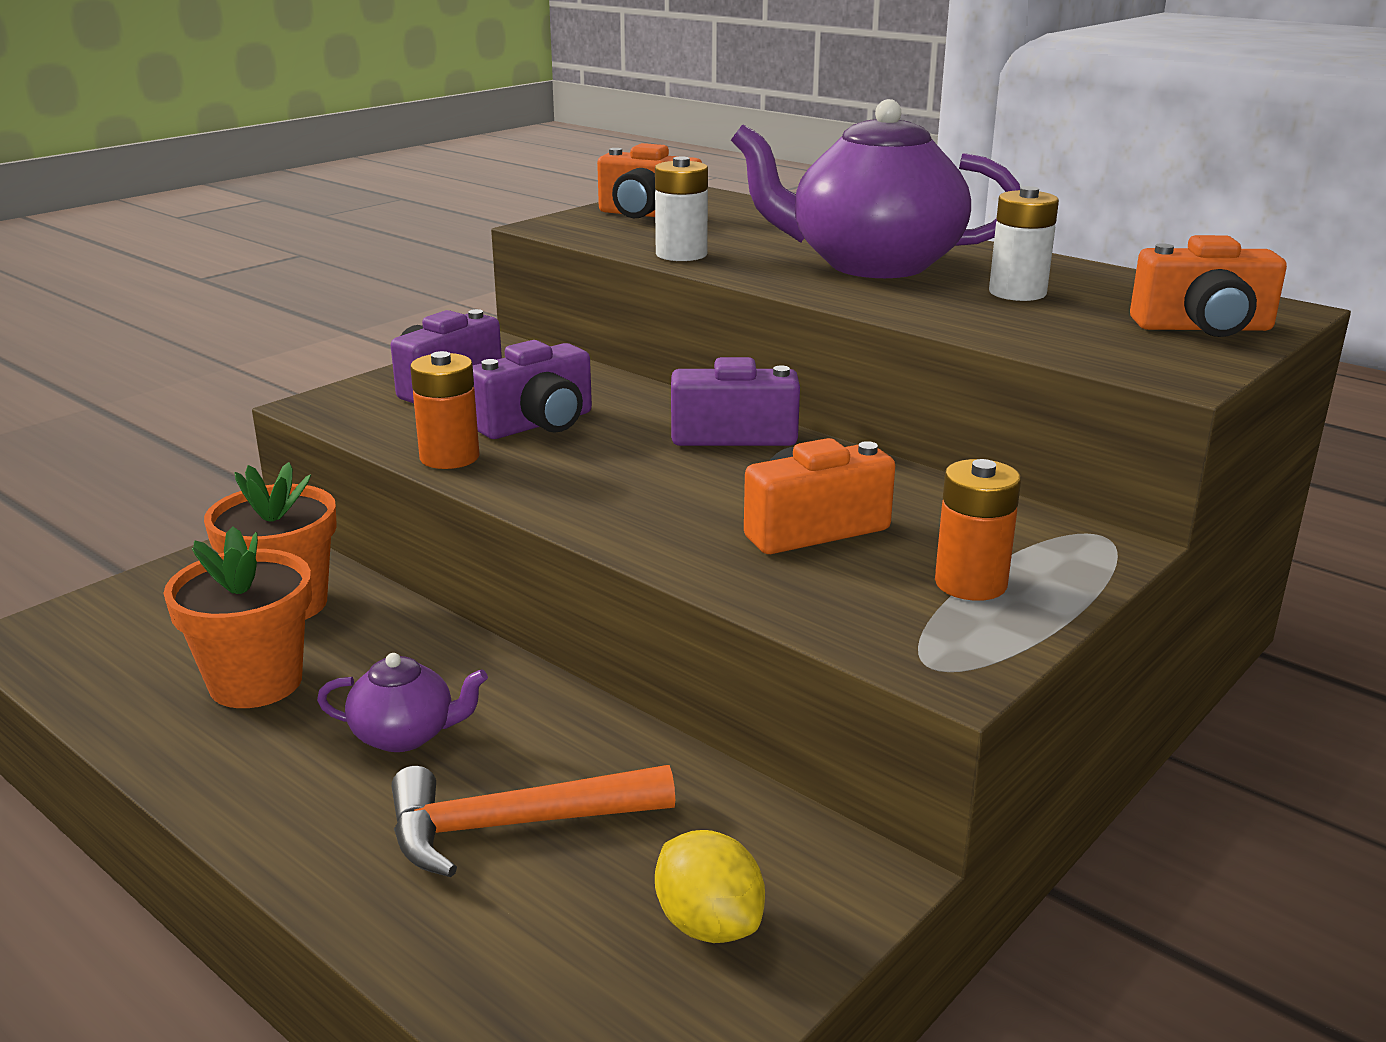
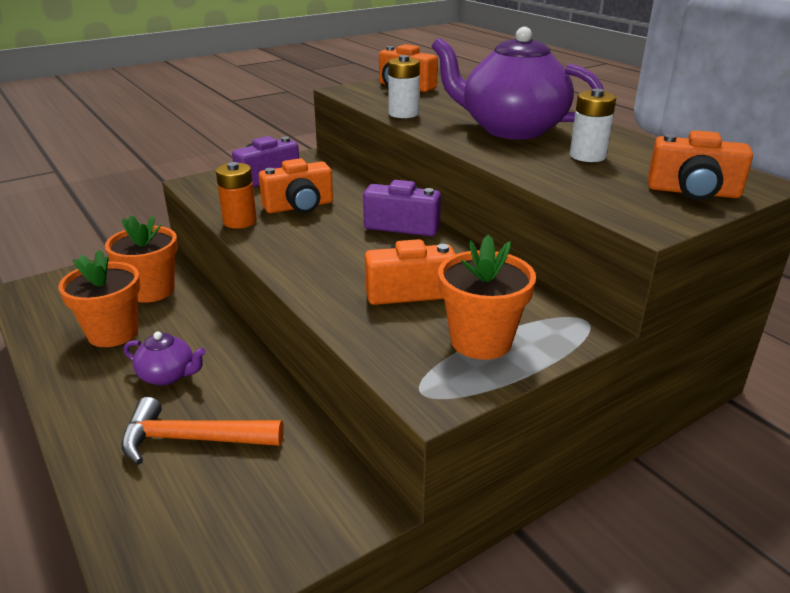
camera: 15 degrees right, 5 degrees up
(537, 424) = (299, 206): purple camera -> orange camera
(708, 924) = (261, 520): yellow lemon -> none
(970, 583) = (481, 341): orange battery -> orange flower pot

